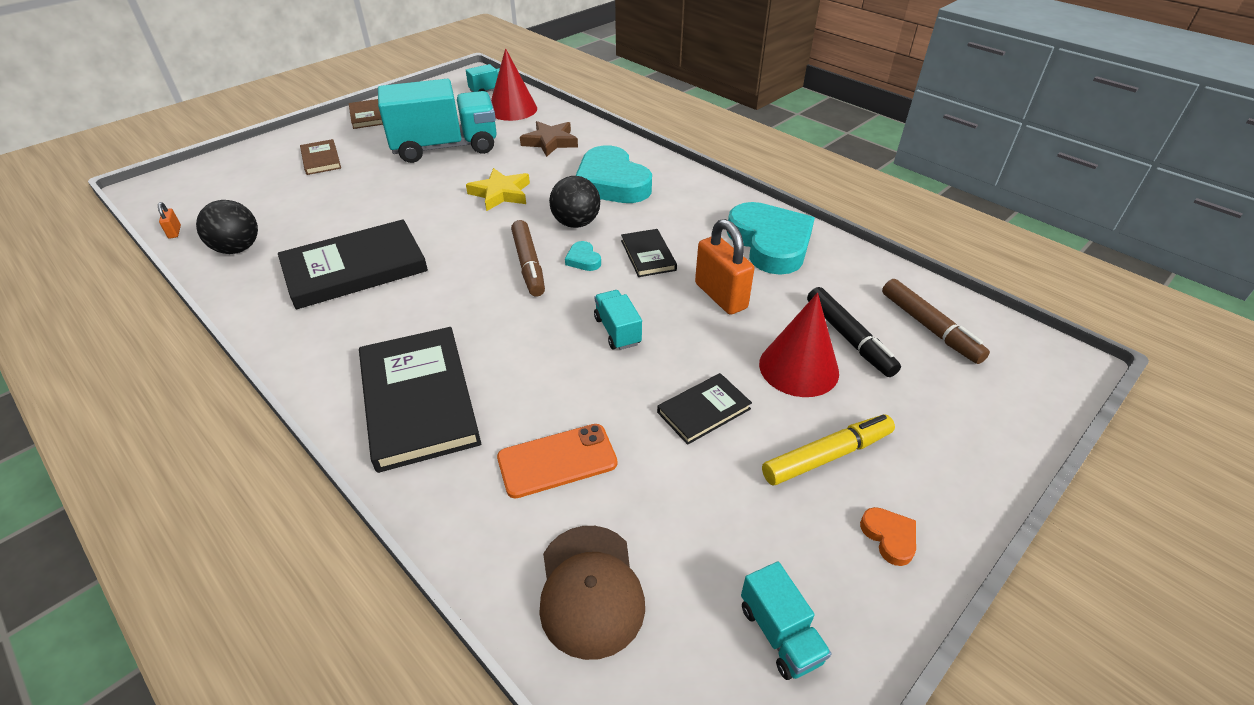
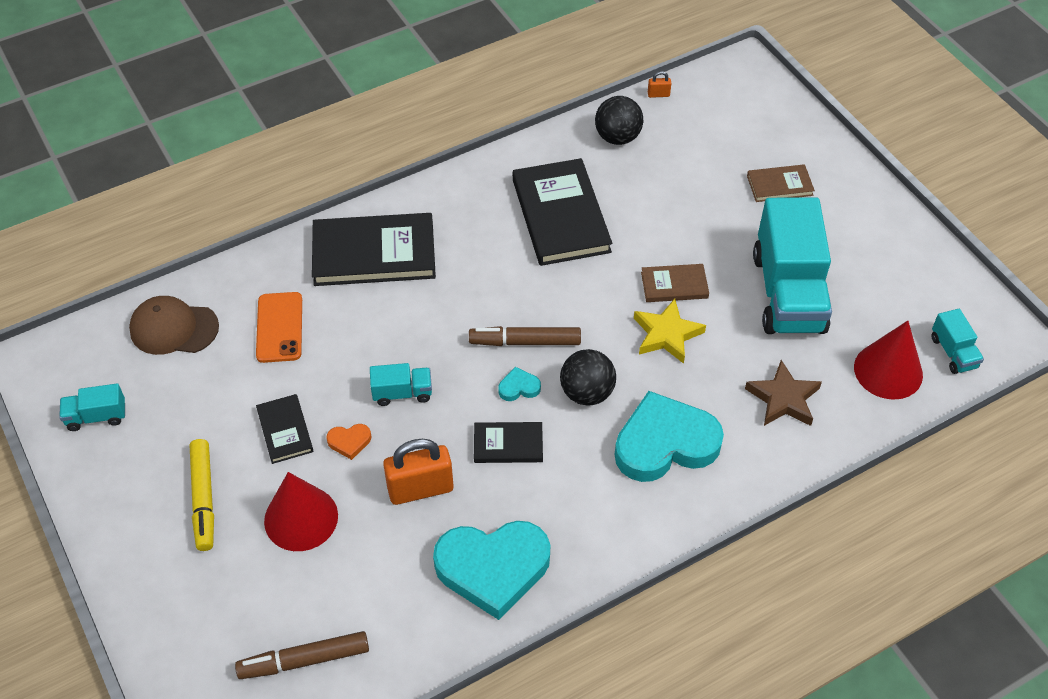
camera: 105 degrees right, 10 degrees up
(367, 116) = (887, 222): brown book -> brown book (674, 285)
(849, 338) = (320, 577): black marker -> none
(889, 537) = (122, 508): orange heart -> orange heart (349, 442)

